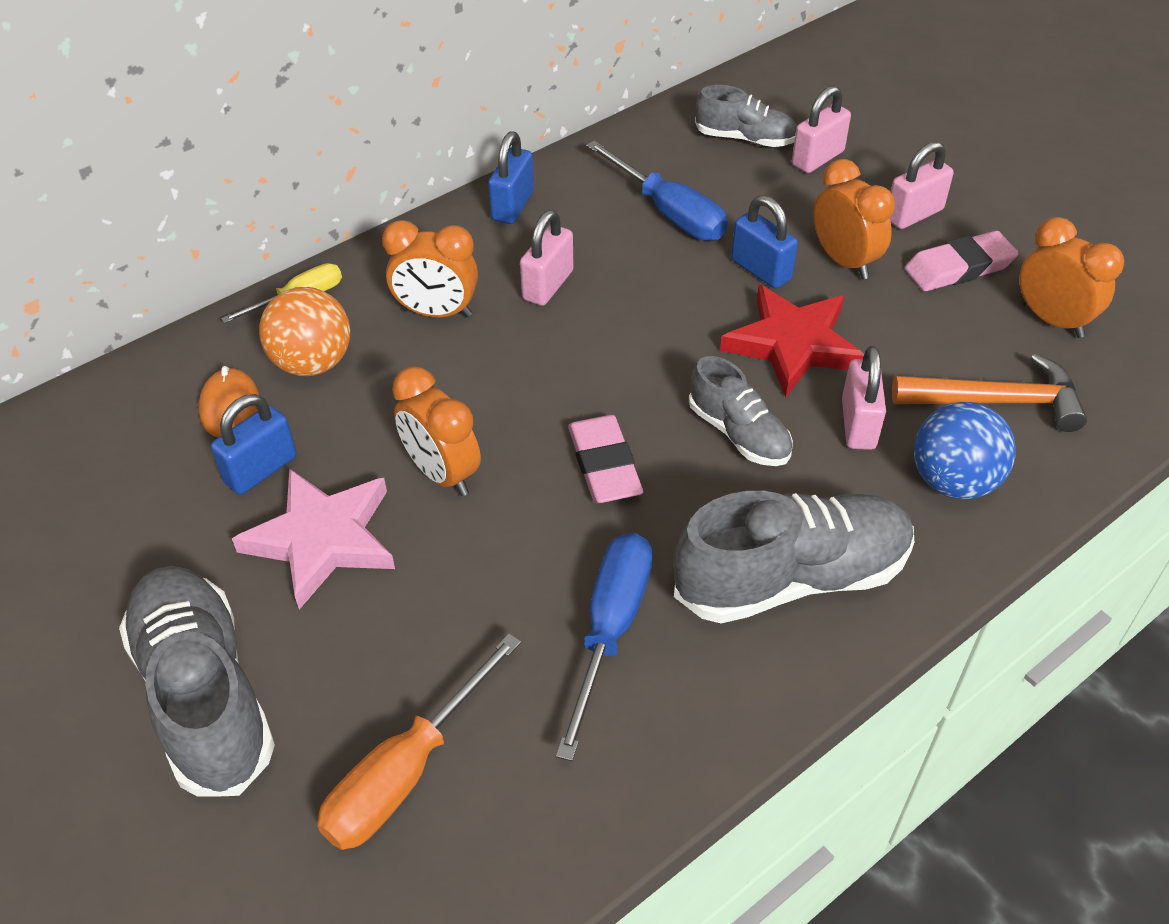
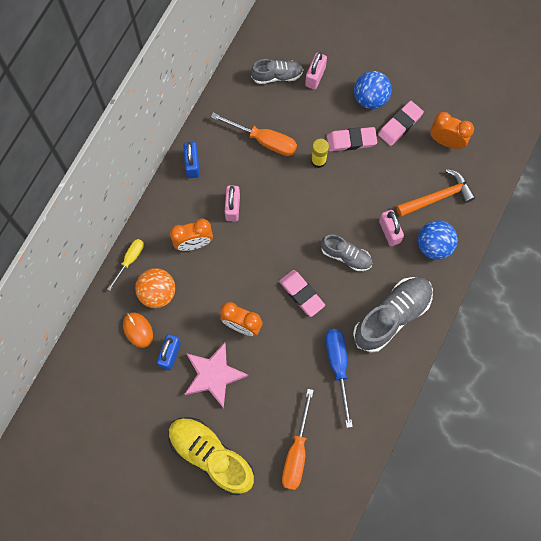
camera: 25 degrees left, 25 degrees up
(204, 695) = (211, 456): grey shoe -> yellow shoe
(668, 212) = (264, 140): blue screwdriver -> orange screwdriver
(760, 270) = (318, 160): blue padlock -> yellow glue stick
(793, 344) = (348, 199): red star -> none
(844, 261) = (351, 140): orange clock -> pink eraser
(914, 214) = (370, 98): pink padlock -> blue ball

